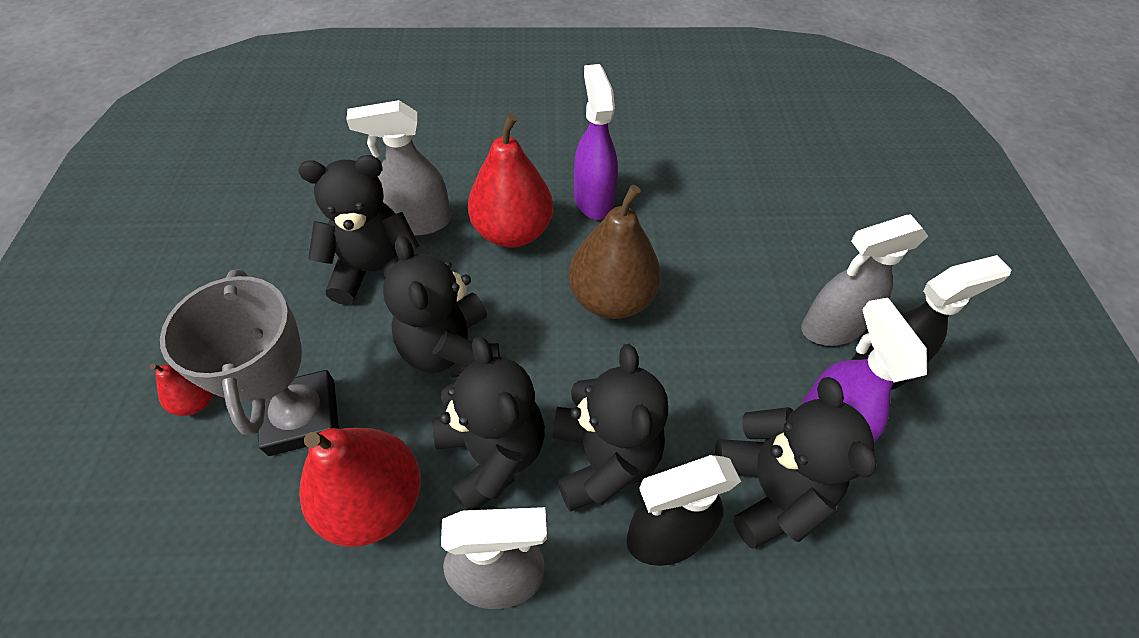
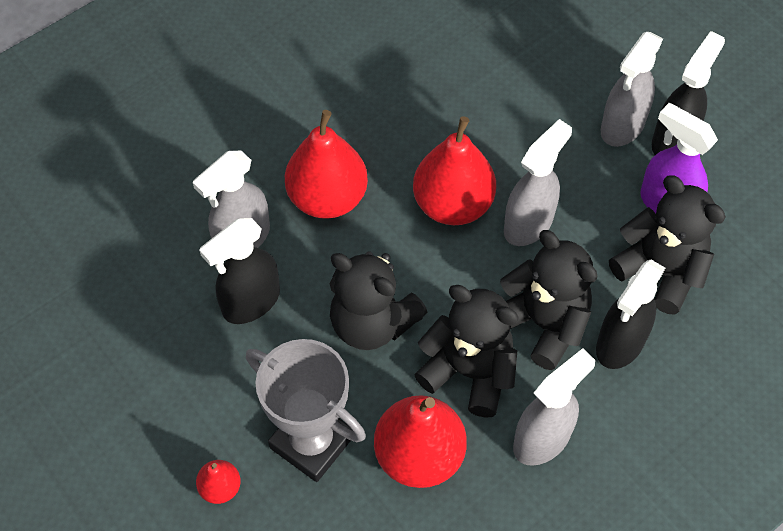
camera: 35 degrees left, 5 degrees up
(376, 271) = (250, 302): black teddy bear -> black spray bottle
(593, 199) = (366, 127): purple spray bottle -> none
(611, 298) = (453, 204): brown pear -> red pear
(667, 357) = (529, 223): none -> grey spray bottle

